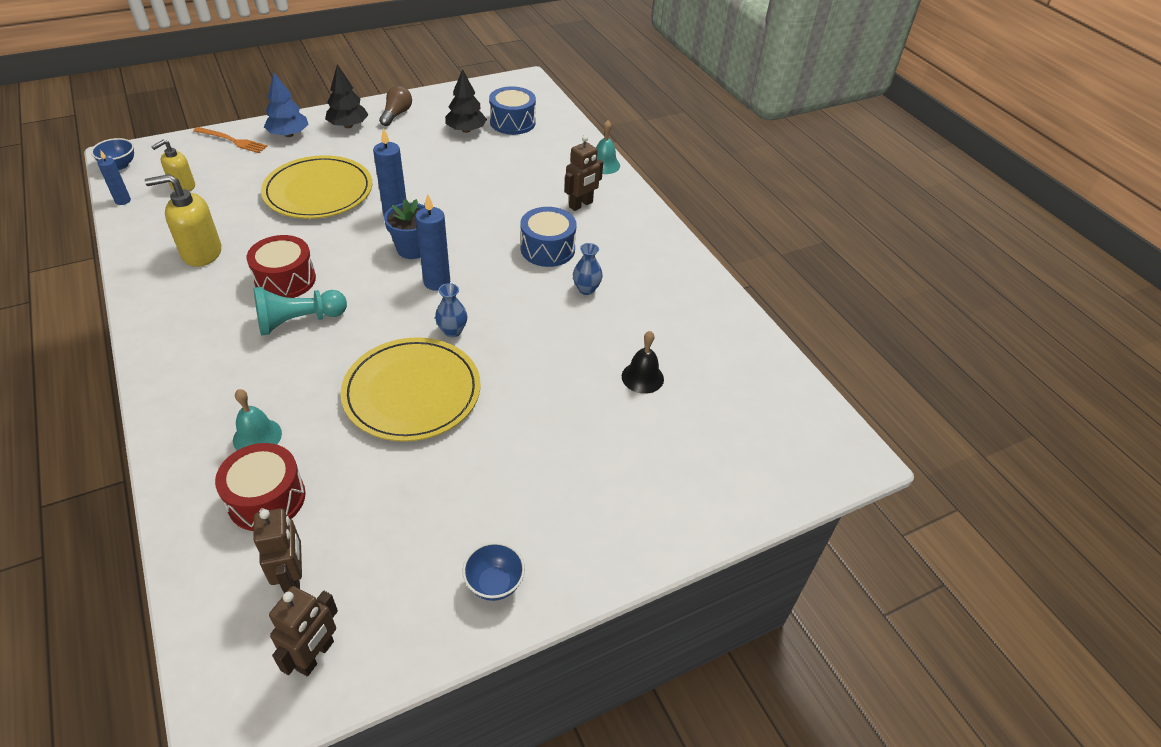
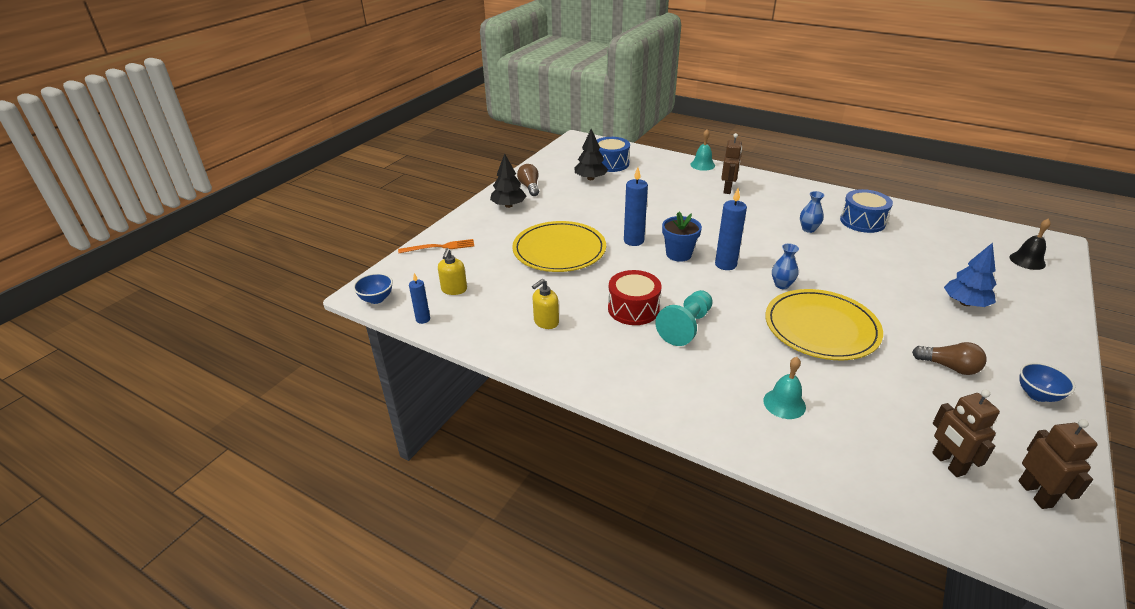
camera: 30 degrees left, 10 degrees down
(201, 253) = (546, 322): yellow soap dispenser -> yellow soap dispenser, size x0.64
(266, 499) = (854, 433): red drum -> none
(289, 134) = (475, 227): blue tree -> blue tree (965, 303)
(293, 577) = (948, 463): brown robot -> brown robot turned 150 degrees counterclockwise
(461, 502) = (949, 367): none -> brown light bulb
(547, 249) = (752, 219): blue drum -> blue drum (862, 221)
(642, 377) = (912, 257): black bell -> black bell (1027, 261)

